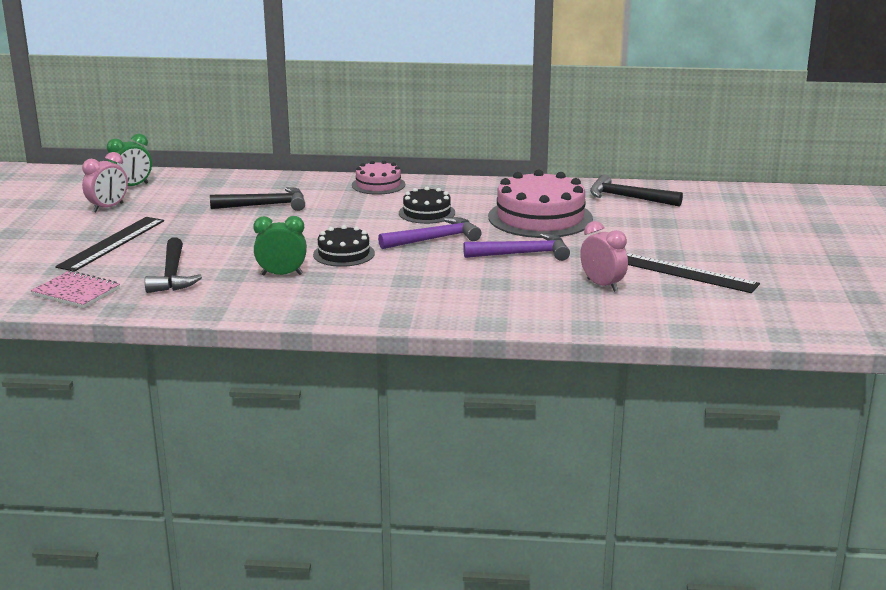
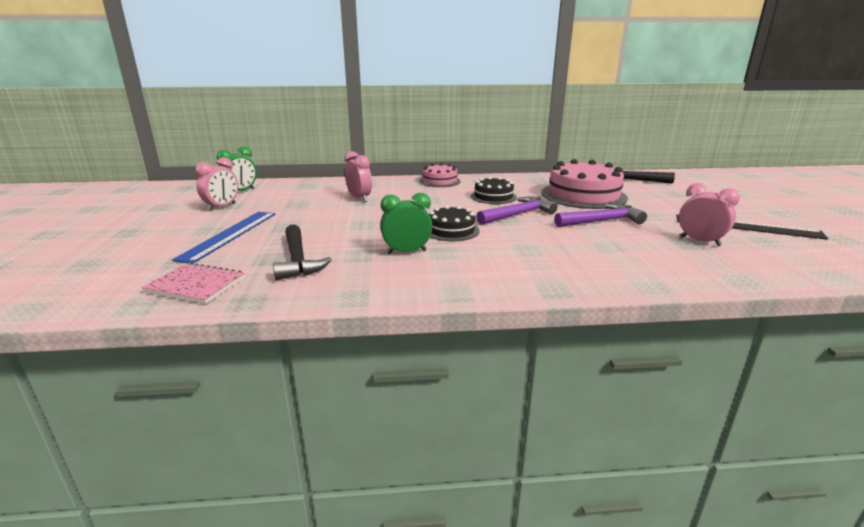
camera: 10 degrees left, 0 degrees up
(112, 243) = (230, 235): black ruler -> blue ruler
(265, 205) = (359, 198): black hammer -> pink clock

